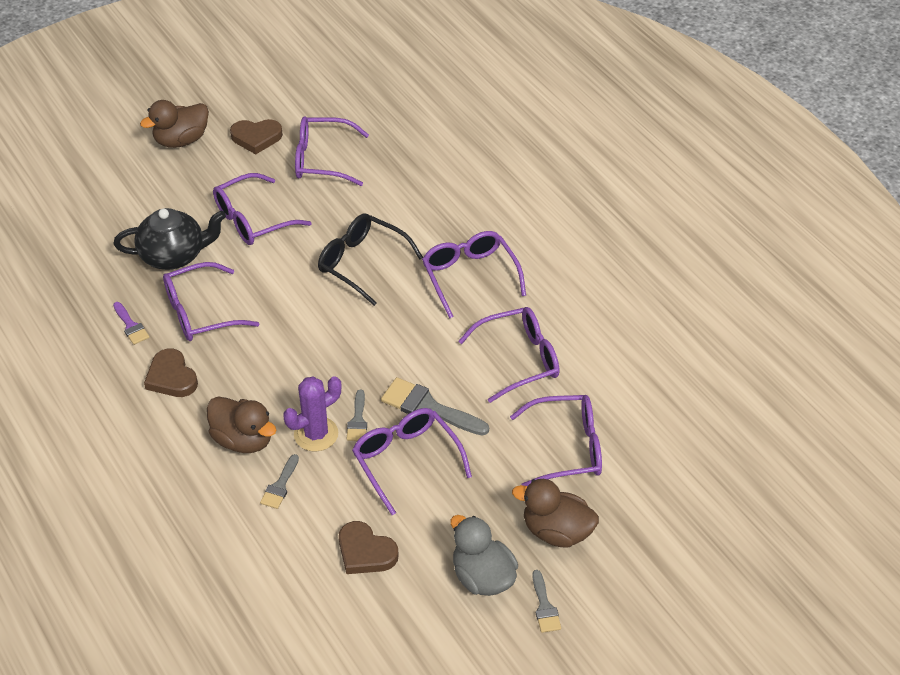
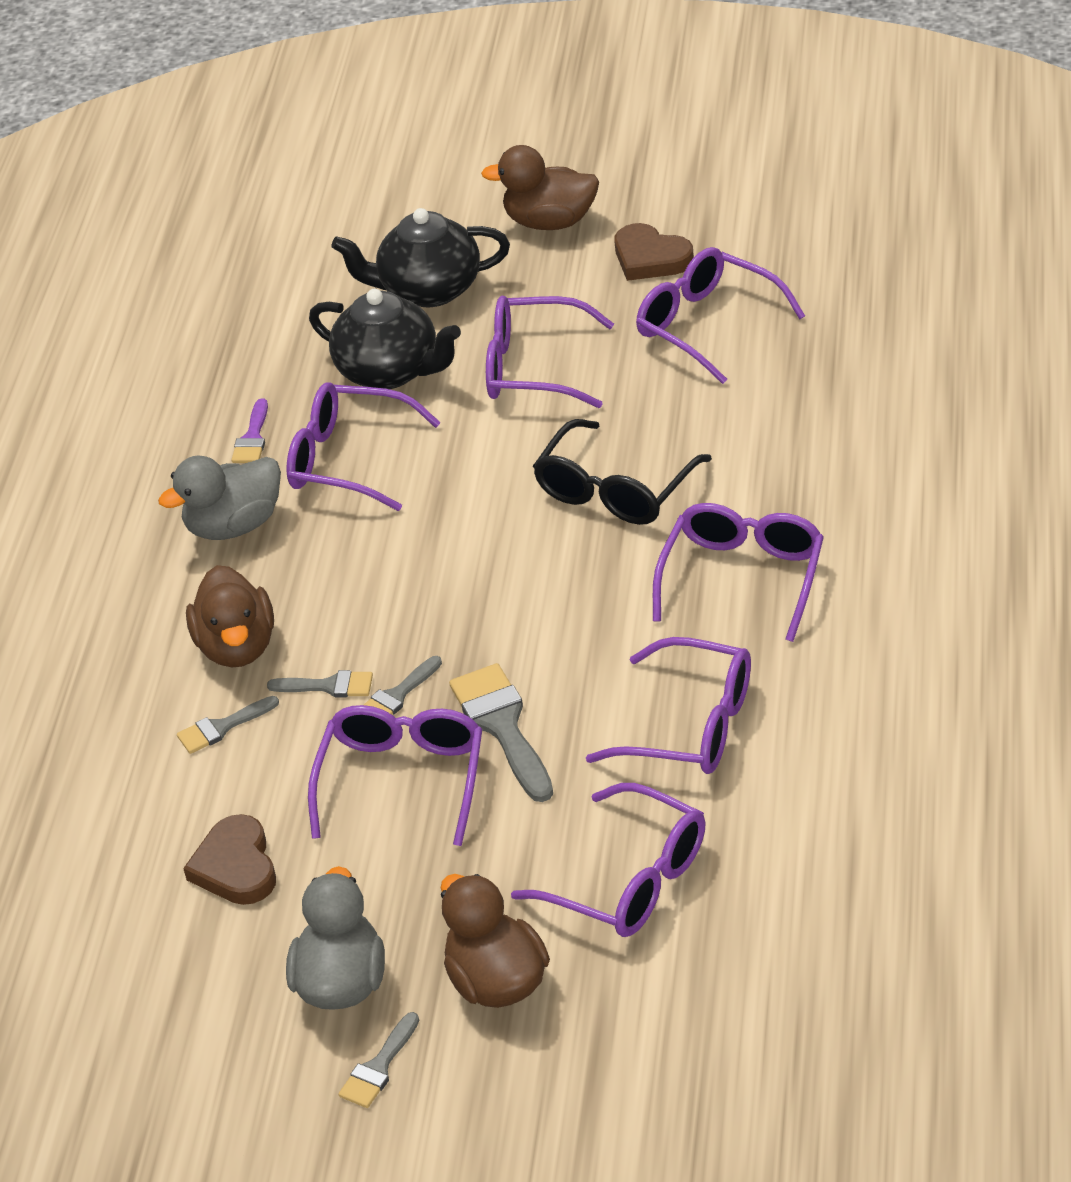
camera: 45 degrees right, 5 degrees down
(149, 203) = (428, 290): none -> black teapot
(171, 377) = (234, 526): brown heart -> grey duck
(316, 434) = (329, 686): purple cactus -> grey brush
(361, 263) = (615, 490): black glasses -> black glasses turned 135 degrees counterclockwise

